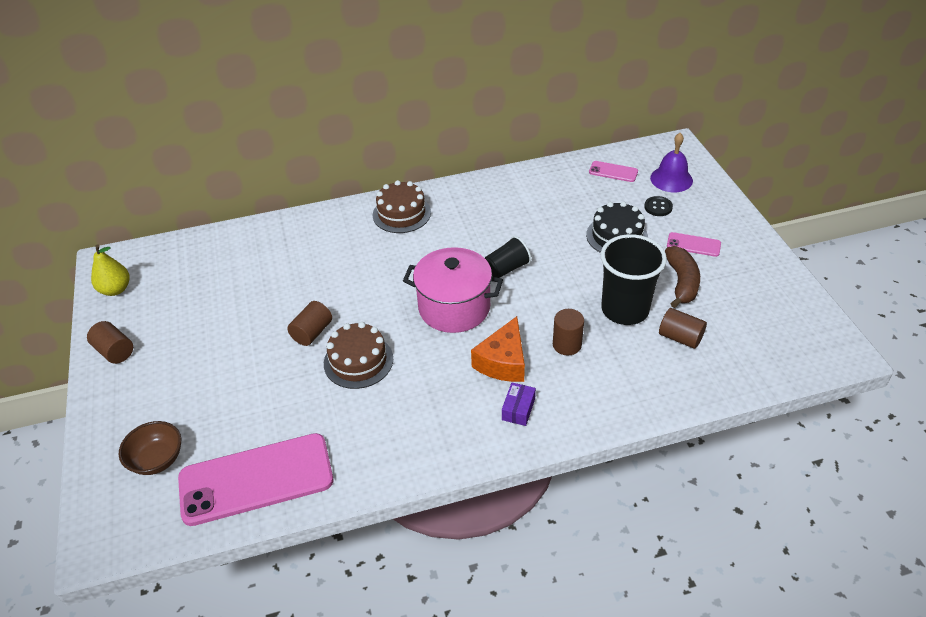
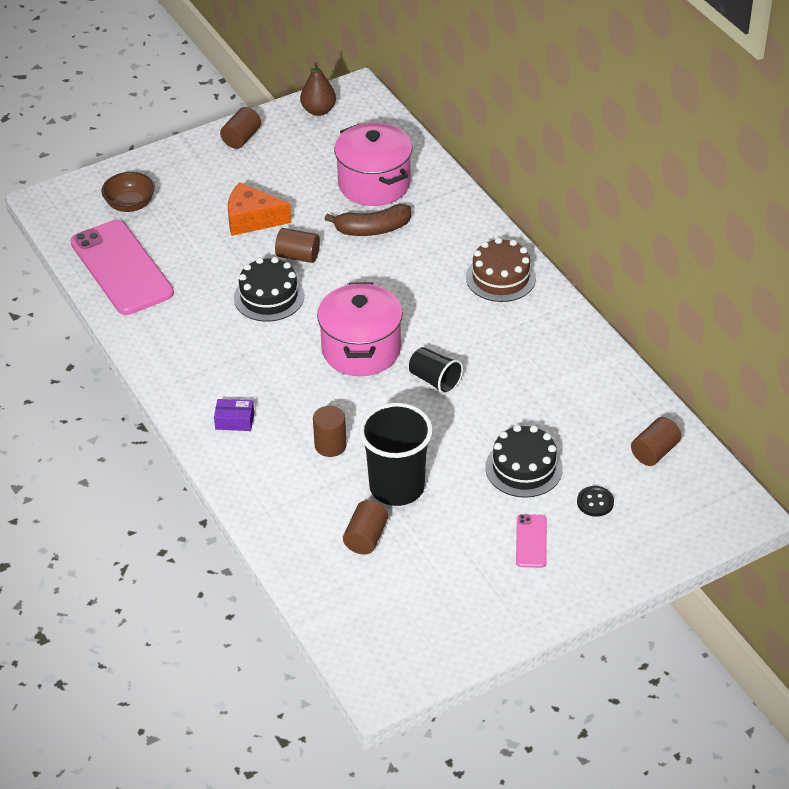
camera: 75 degrees right, 0 degrees up
(115, 289) = (318, 110): yellow pear -> brown pear
(244, 268) = (374, 184): none -> pink pot
(358, 361) = (269, 297): brown cake -> black cake
(503, 362) = (294, 400): orange cheese -> orange cheese (252, 219)
(613, 172) = (654, 452): pink phone -> brown cylinder
(671, 179) = (661, 511): purple bell -> none
(682, 282) = (457, 534): brown banana -> brown banana (372, 229)

